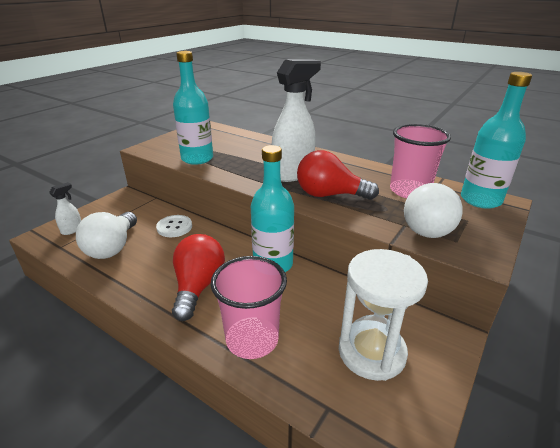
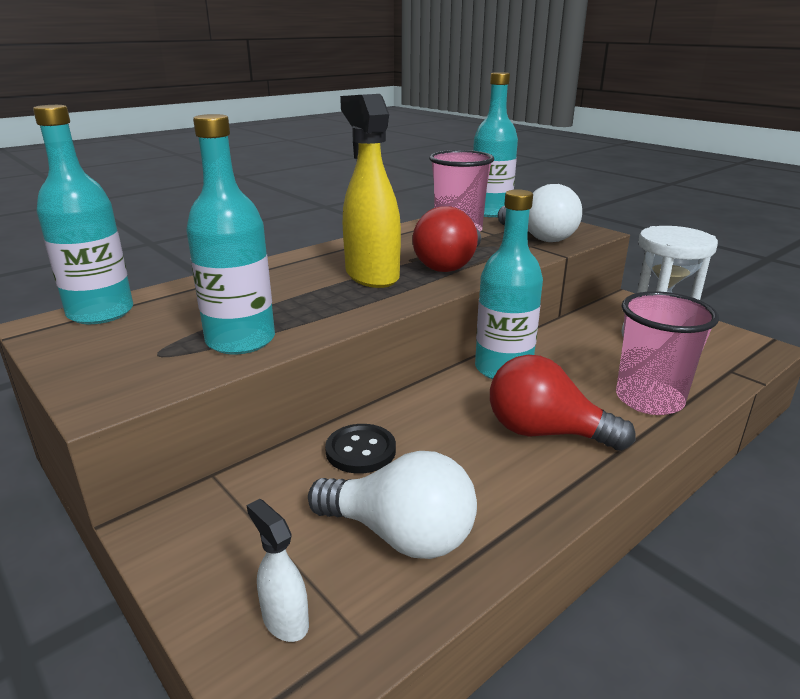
camera: 75 degrees left, 5 degrees down
(174, 227) = (360, 450): white button -> black button
(218, 130) = (101, 313): none -> turquoise bottle
(293, 174) = (371, 275): white spray bottle -> yellow spray bottle

